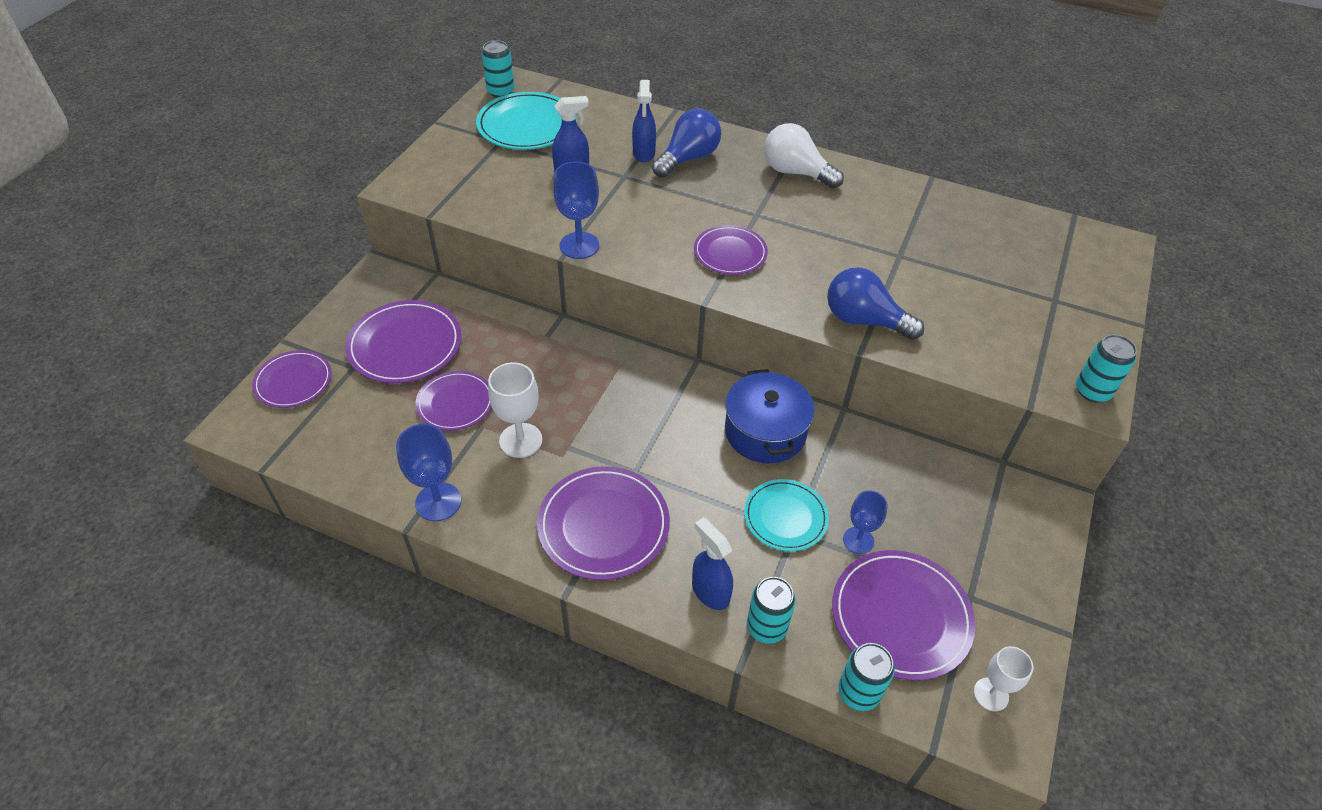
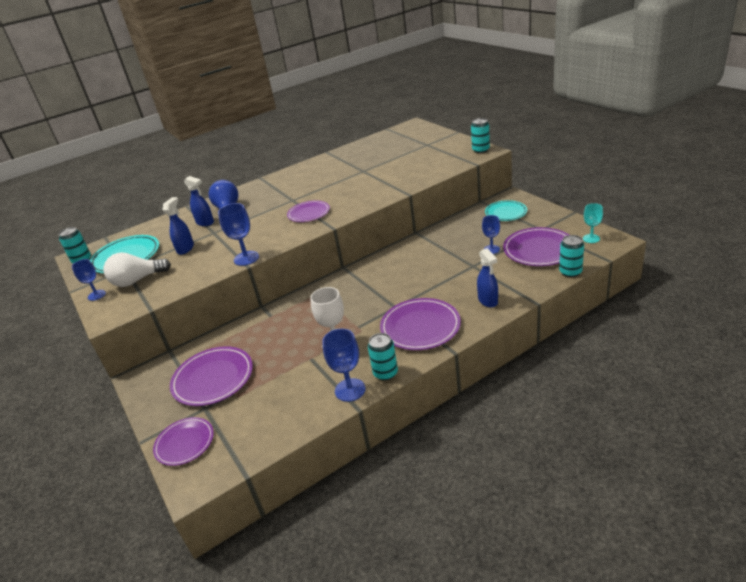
camera: 50 degrees left, 15 degrees down
(438, 149) = (96, 295): none -> blue goblet
(455, 403) = (282, 365): purple plate -> none
(710, 592) = (488, 301): blue spray bottle -> blue spray bottle turned 105 degrees counterclockwise
(765, 431) = (408, 258): blue pot -> none
(766, 627) = (519, 289): turquoise can -> turquoise can (385, 373)
(785, 517) = (462, 266): turquoise plate -> turquoise plate (506, 212)
(795, 172) = (278, 183): white light bulb -> white light bulb (137, 280)
(864, 320) = (391, 189): blue light bulb -> none
(991, 694) = (591, 238): white goblet -> turquoise goblet

